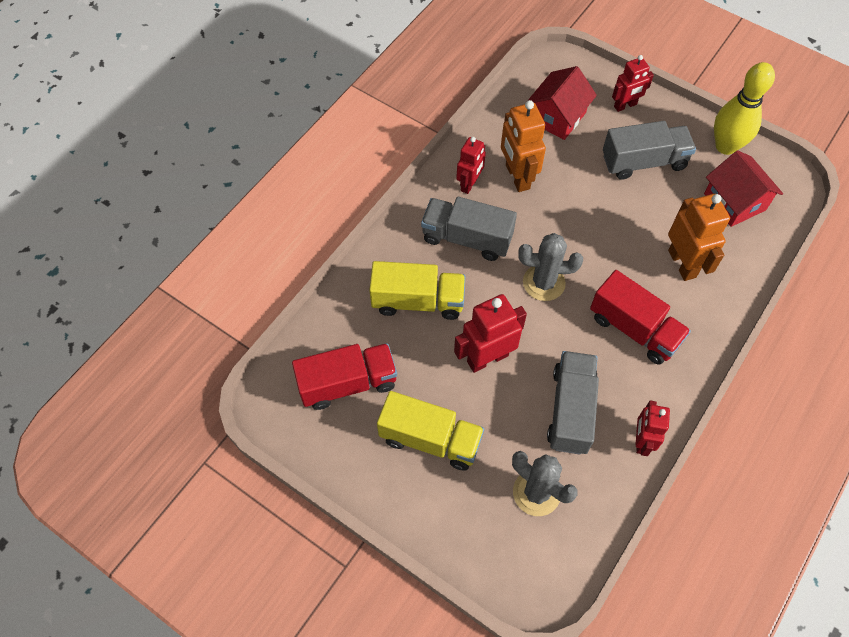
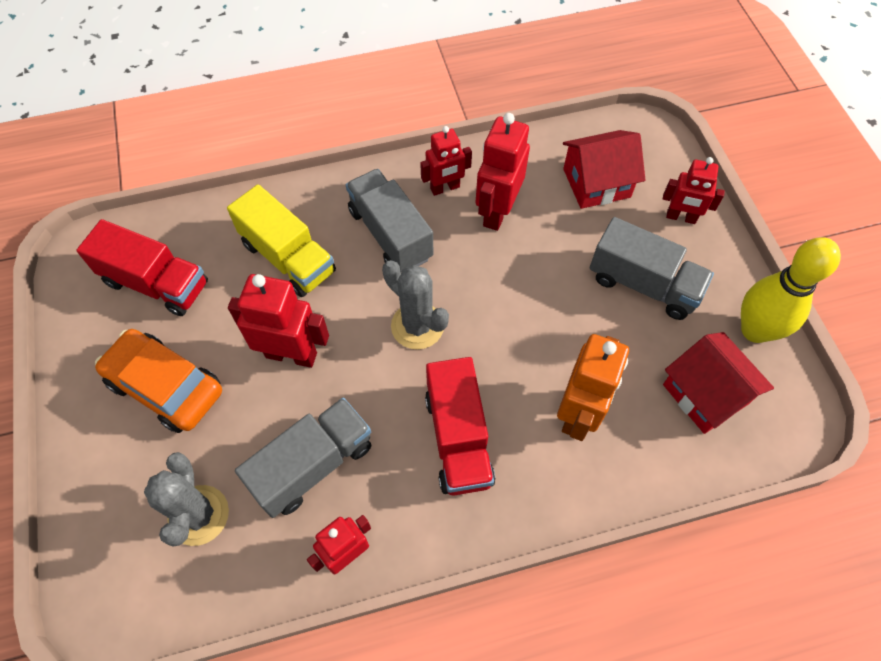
camera: 40 degrees right, 0 degrees up
(430, 439) = (166, 386): yellow truck -> orange car
(517, 177) = (497, 211): orange robot -> red robot
(734, 202) = (705, 394): red house -> red house turned 45 degrees counterclockwise

